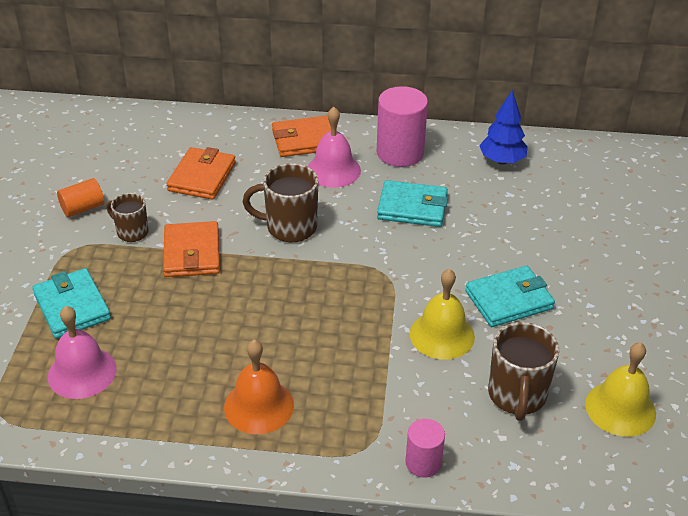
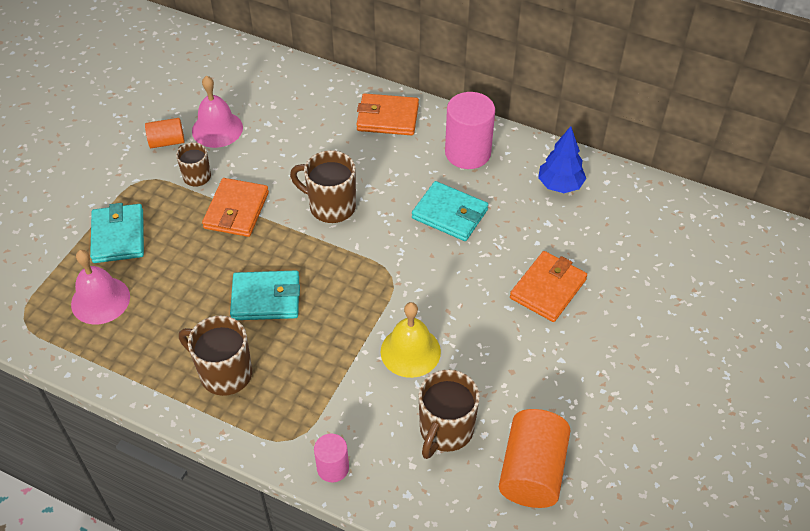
camera: 20 degrees right, 10 degrees up
(202, 177) = (279, 135): orange wallet -> orange wallet (548, 289)
(259, 406) = (224, 373): orange bell -> brown mug
(333, 170) = (397, 156): pink bell -> pink bell (217, 129)
(509, 300) = (488, 334): turquoise wallet -> turquoise wallet (266, 298)
(620, 408) = (532, 471): yellow bell -> orange cylinder

